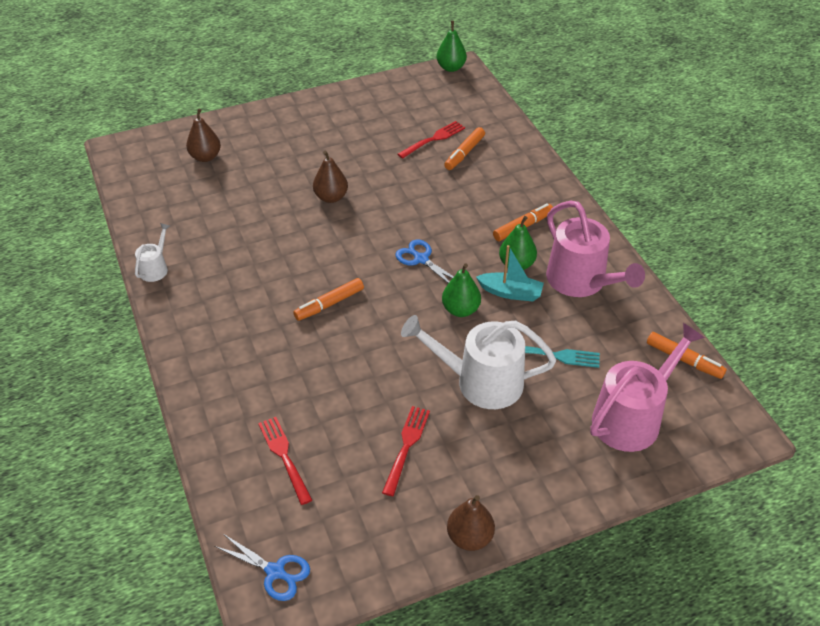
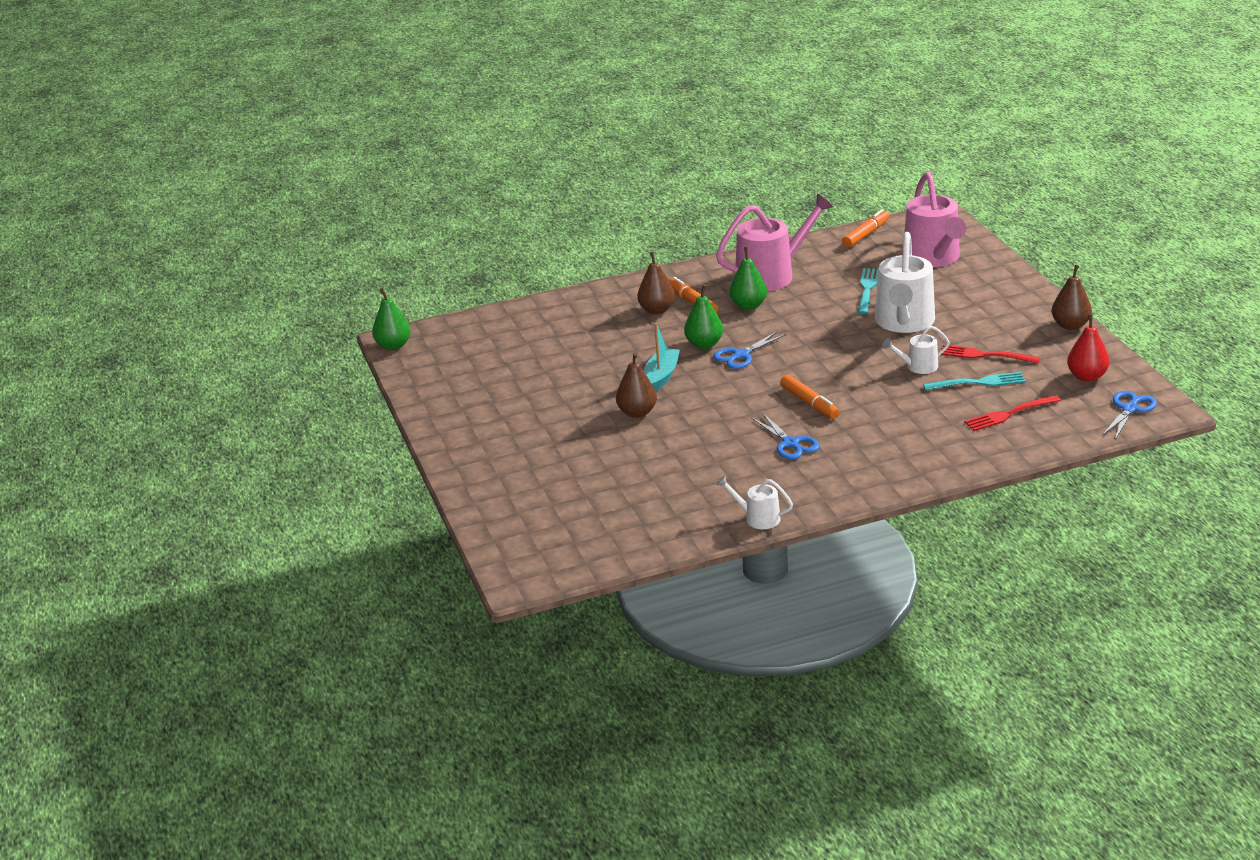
camera: 85 degrees left, 15 degrees down
(205, 157) = (549, 506): brown pear -> brown pear (657, 310)
(264, 290) = (790, 443): none -> blue scissors
(350, 435) = (977, 383): none -> turquoise fork
(350, 538) = (1087, 377): none -> red pear
(388, 388) = (918, 366): none -> white watering can
(433, 139) = (538, 354): red fork -> none
(460, 310) = (813, 333): green pear -> green pear (704, 344)
(464, 153) = (566, 335): orange marker -> none
(510, 292) = (788, 309): turquoise boat -> turquoise boat (661, 376)
(632, 417) = (933, 258): pink watering can -> pink watering can turned 150 degrees counterclockwise

